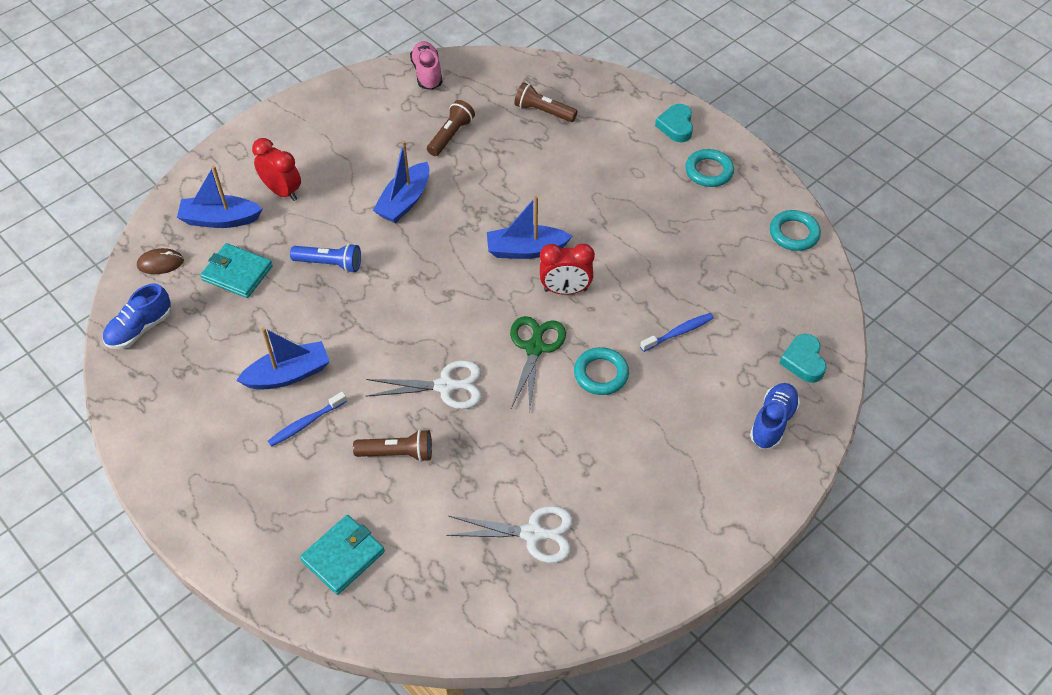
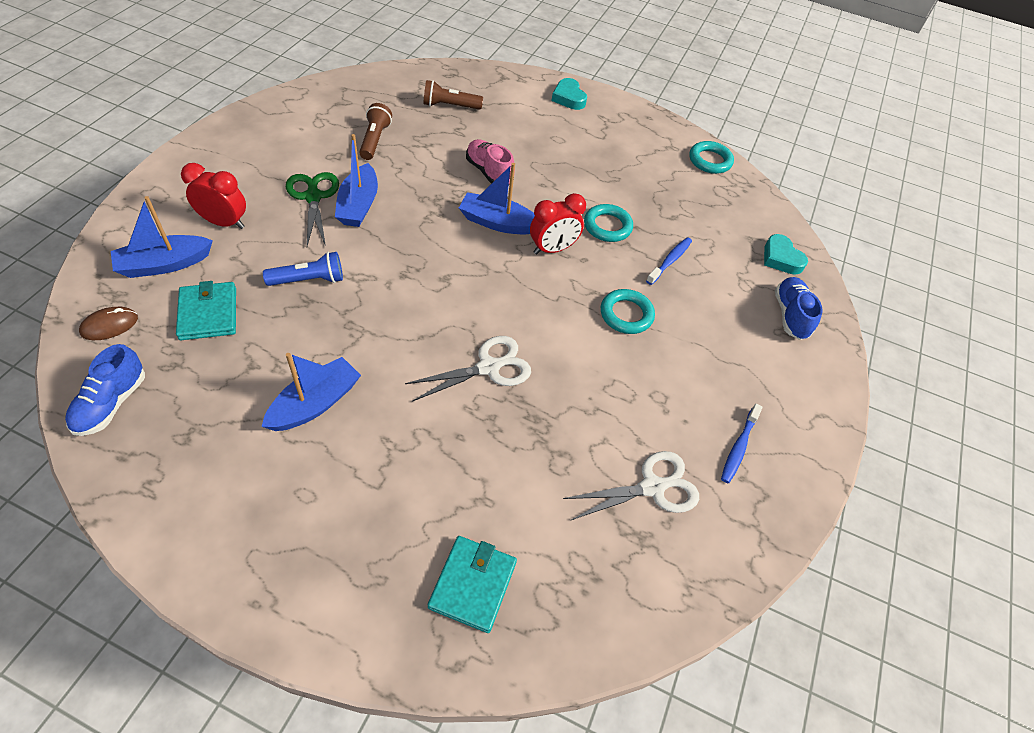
camera: 30 degrees left, 0 degrees up
(237, 273) = (208, 313): turquoise wallet -> turquoise wallet turned 75 degrees clockwise
(306, 423) = (359, 450): blue toothbrush -> blue toothbrush (738, 447)
(398, 453) = (475, 450): brown flashlight -> none
(427, 73) = (325, 93): pink shoe -> pink shoe (489, 172)
(526, 250) = (497, 223): blue boat -> blue boat turned 45 degrees clockwise
(535, 347) = (554, 307): green scissors -> green scissors (313, 197)
(709, 171) = (615, 127): turquoise ring -> turquoise ring (607, 226)

